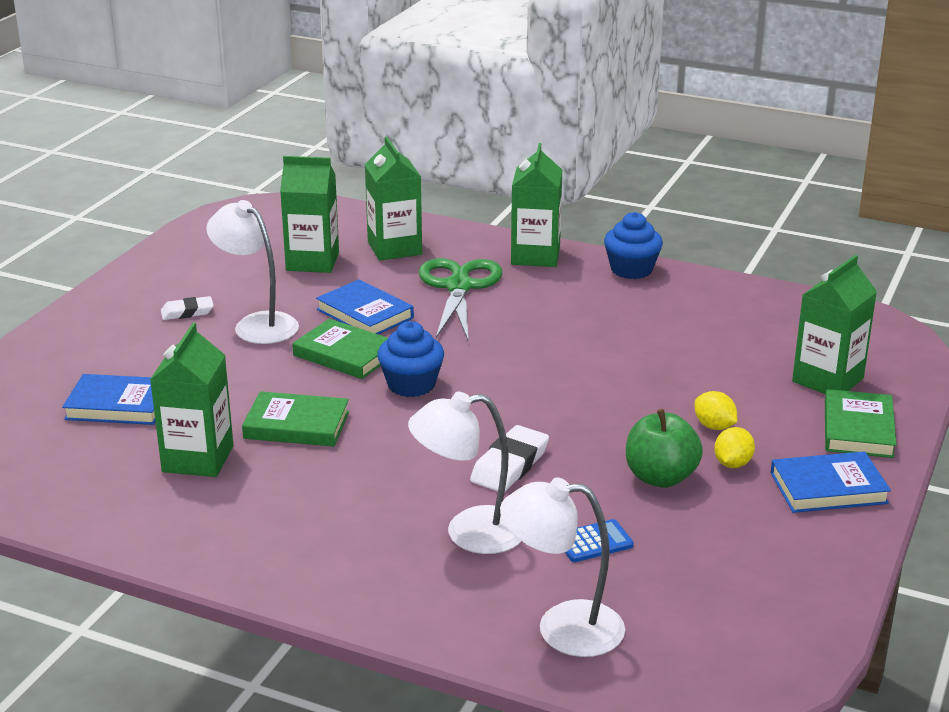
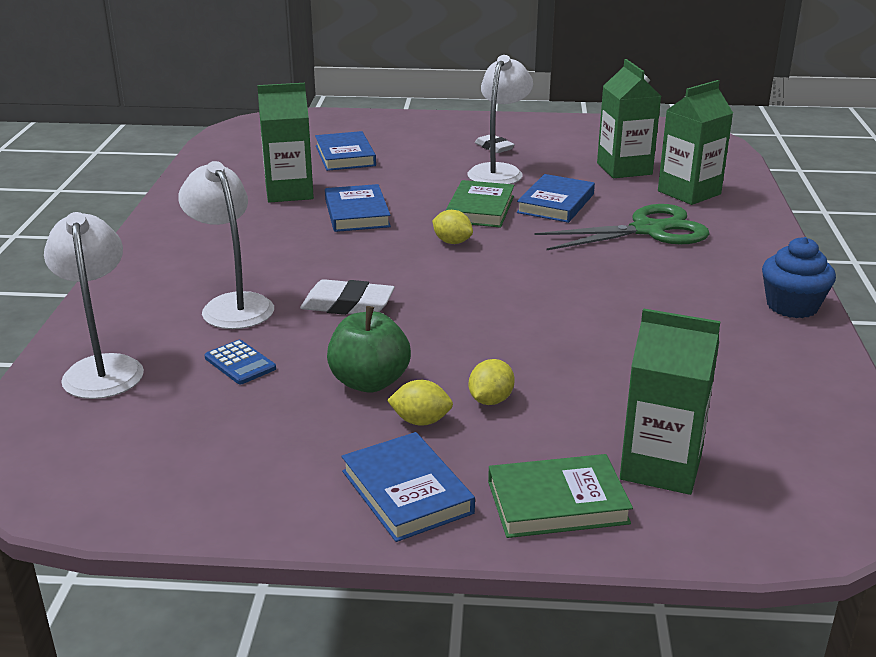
camera: 70 degrees right, 0 degrees up
(296, 425) = (357, 213): green book -> blue book
(411, 385) = (452, 242): blue cupcake -> yellow lemon
(535, 256) = (756, 253): green carton -> none

